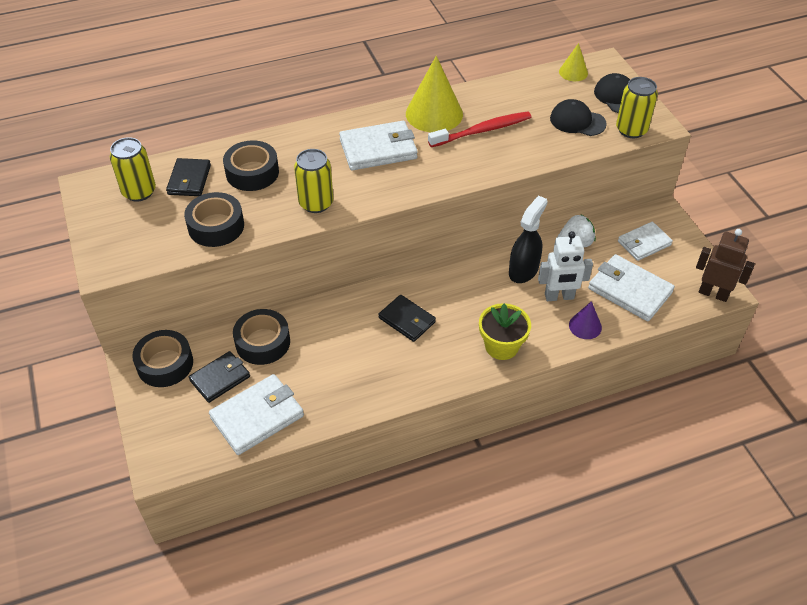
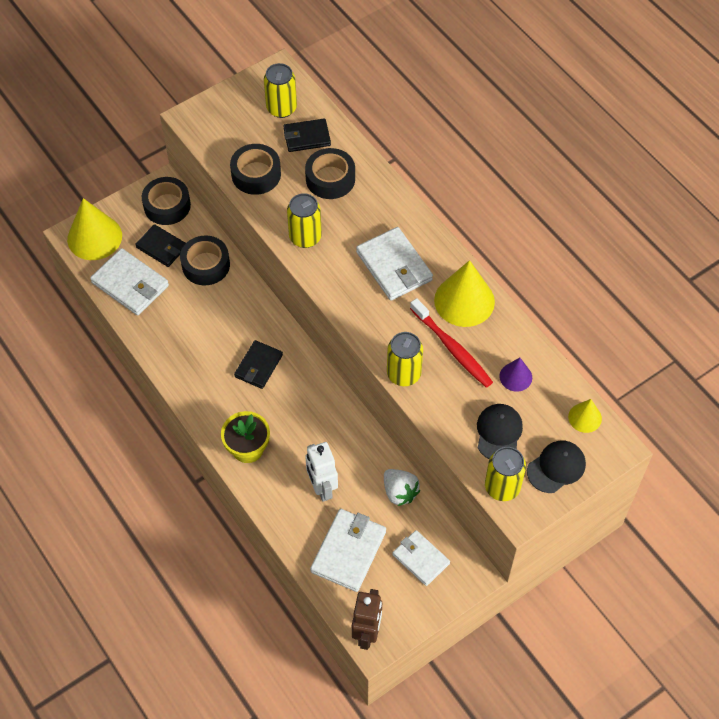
camera: 75 degrees right, 10 degrees up
(173, 443) = (94, 237): none -> yellow cone
(501, 166) = (403, 374): none -> yellow can
(523, 270) = (348, 451): black spray bottle -> none
(585, 326) = (290, 516): purple cone -> purple cone (515, 377)

